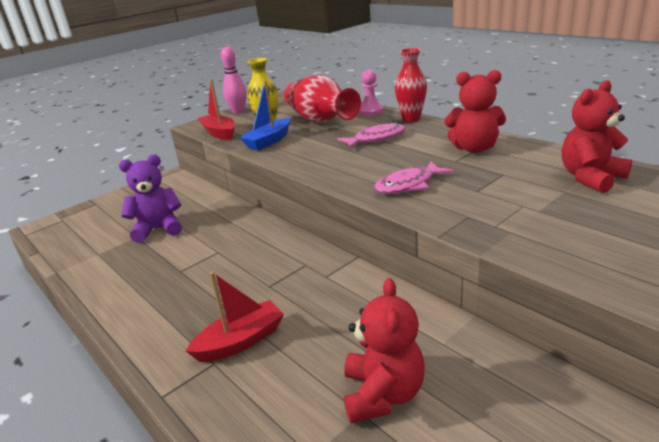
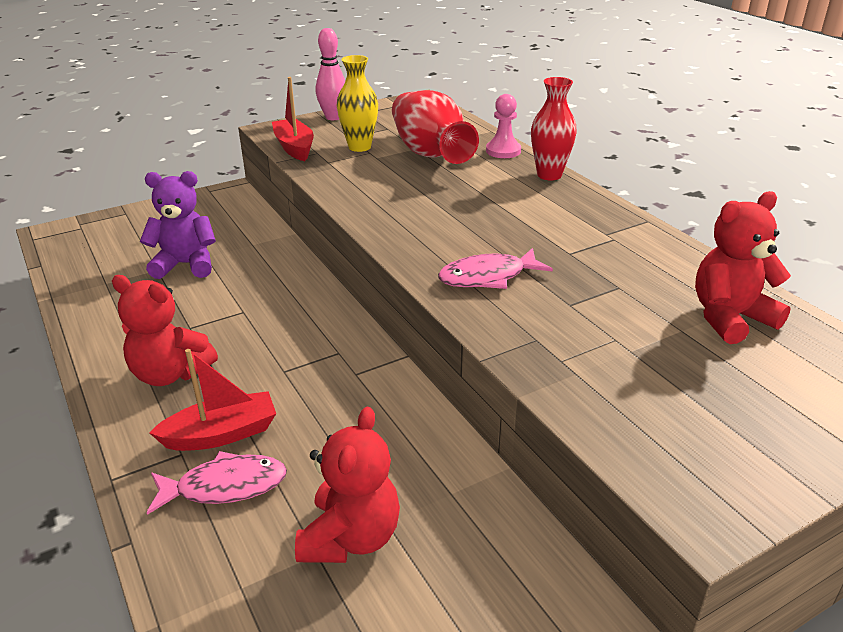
camera: 10 degrees right, 5 degrees up
(269, 141) = (349, 173): blue boat -> none
(376, 138) = (486, 197): pink fish -> pink fish (225, 486)
(474, 148) = (605, 239): red teddy bear -> red teddy bear (170, 374)

